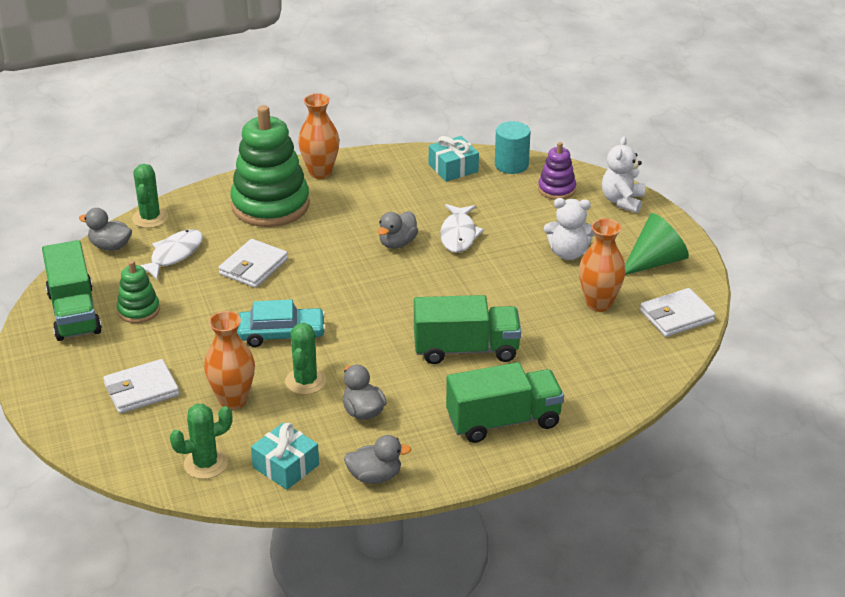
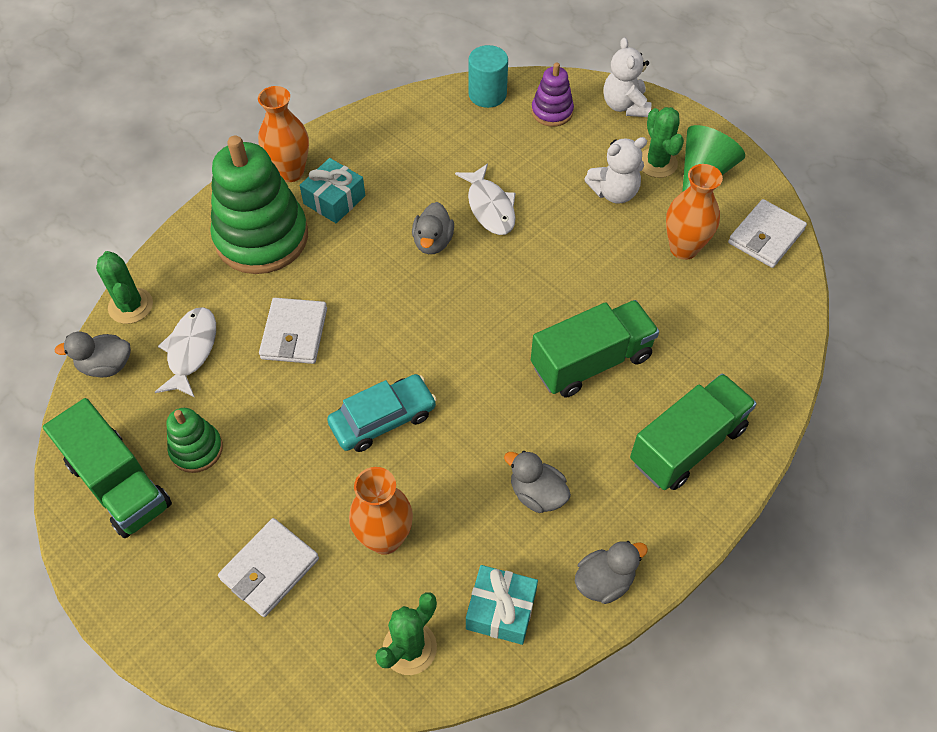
camera: 25 degrees left, 20 degrees up
(305, 381) = (449, 477): green cactus -> green cactus (657, 163)
(453, 168) = (430, 118): turquoise gift -> turquoise gift (334, 200)

